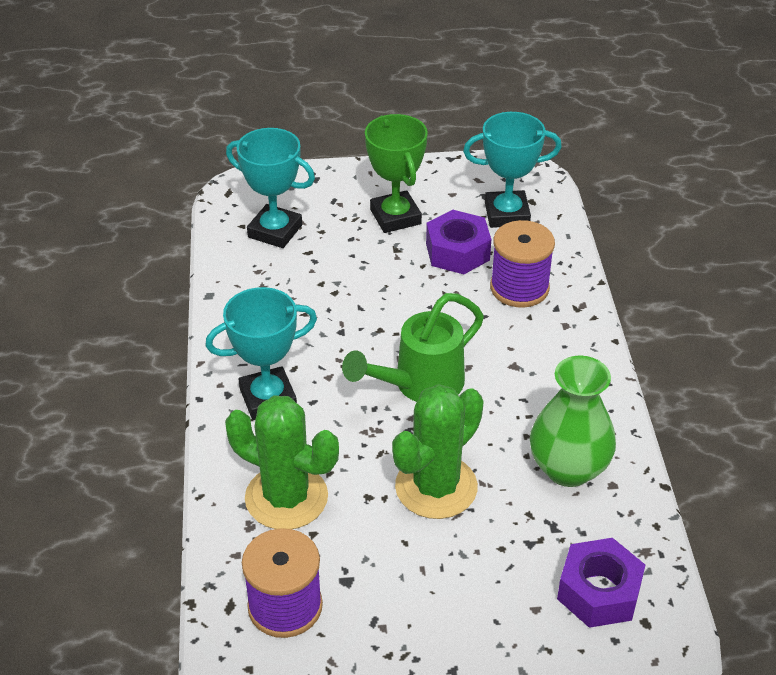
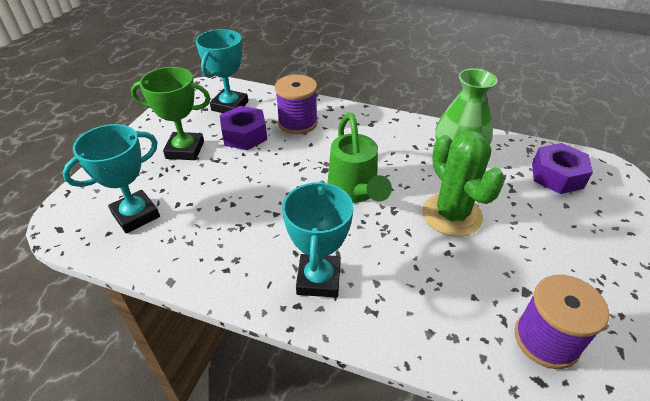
camera: 65 degrees left, 0 degrees up
(286, 497) = (432, 302): green cactus -> none

